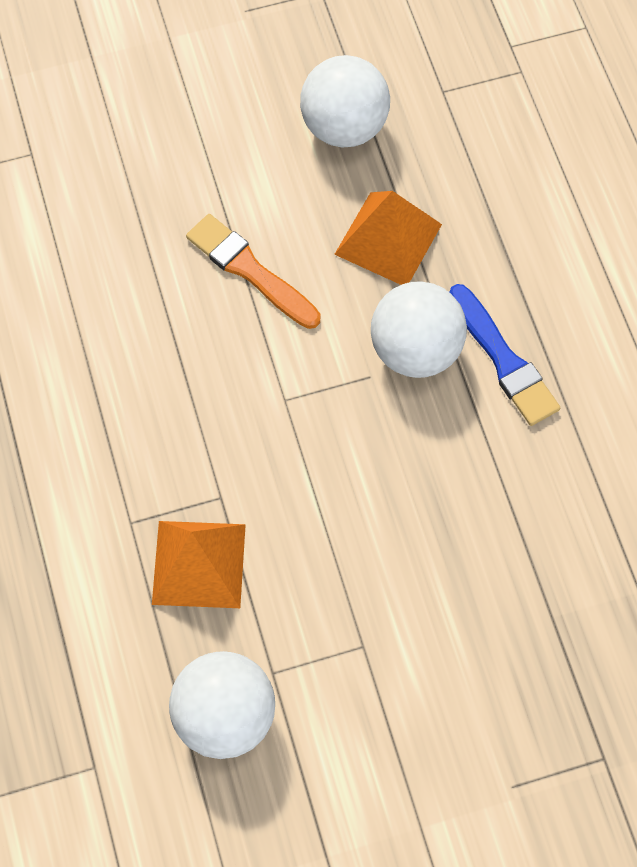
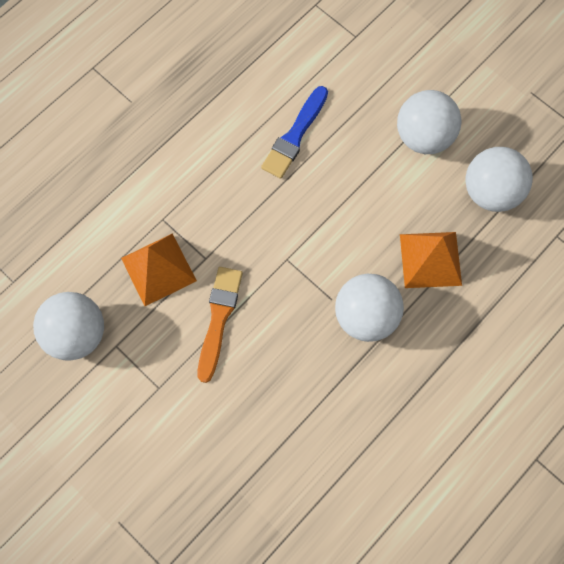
camera: 60 degrees right, 5 degrees up
(224, 156) = (423, 137): none -> white ball
(250, 270) = (358, 193): orange brush -> orange brush (219, 318)
(503, 360) = (392, 372): blue brush -> blue brush (295, 135)

